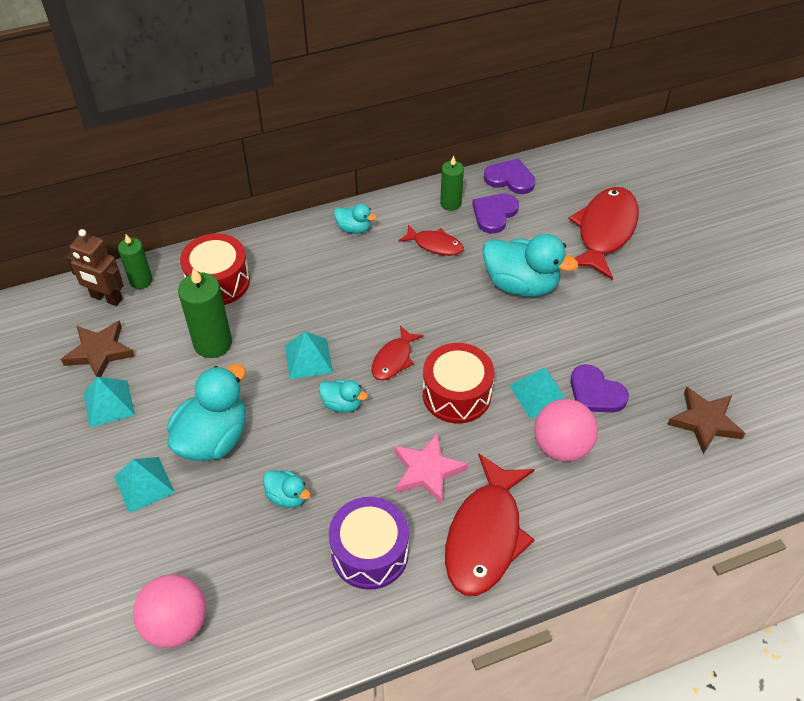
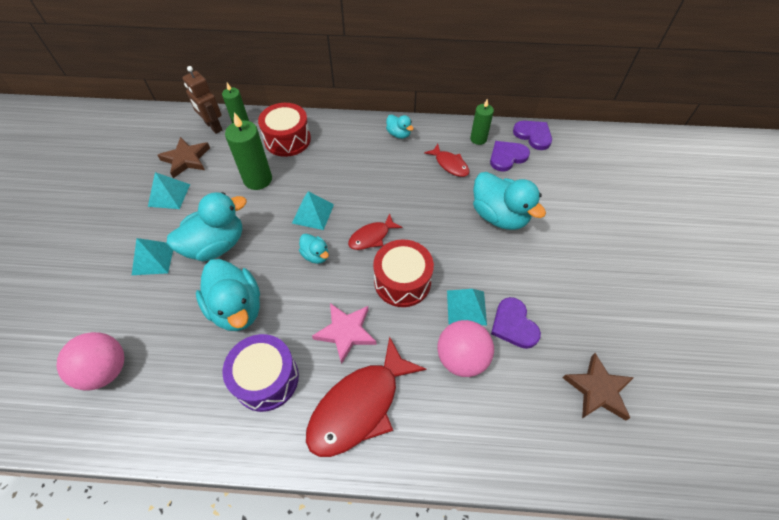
camera: 25 degrees right, 5 degrees up
(287, 496) = (237, 308): turquoise duck -> turquoise duck, size x2.01
(604, 231) = (589, 198): red fish -> none

